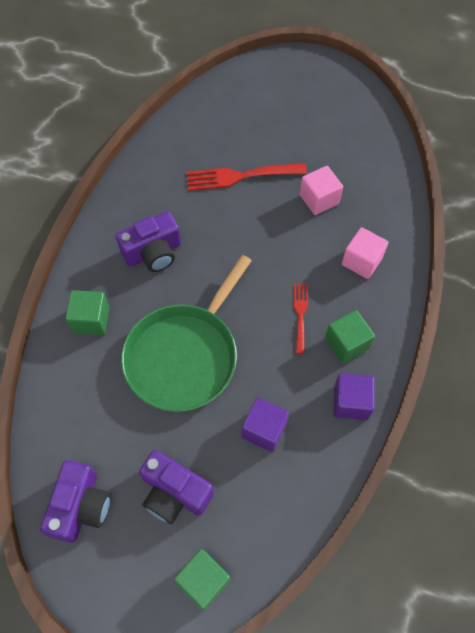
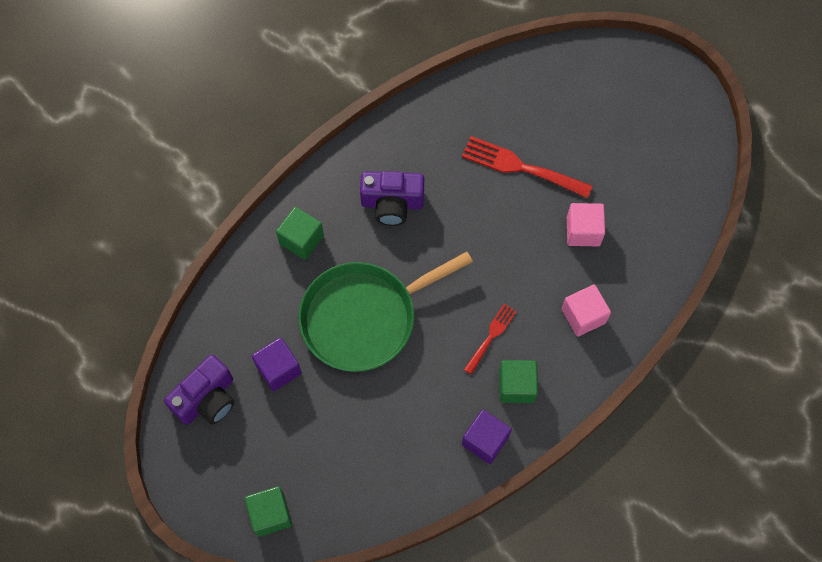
camera: 30 degrees right, 5 degrees up
(174, 493) = (287, 431): purple camera -> none
(264, 430) = (393, 421): purple cube -> purple cube (278, 369)

